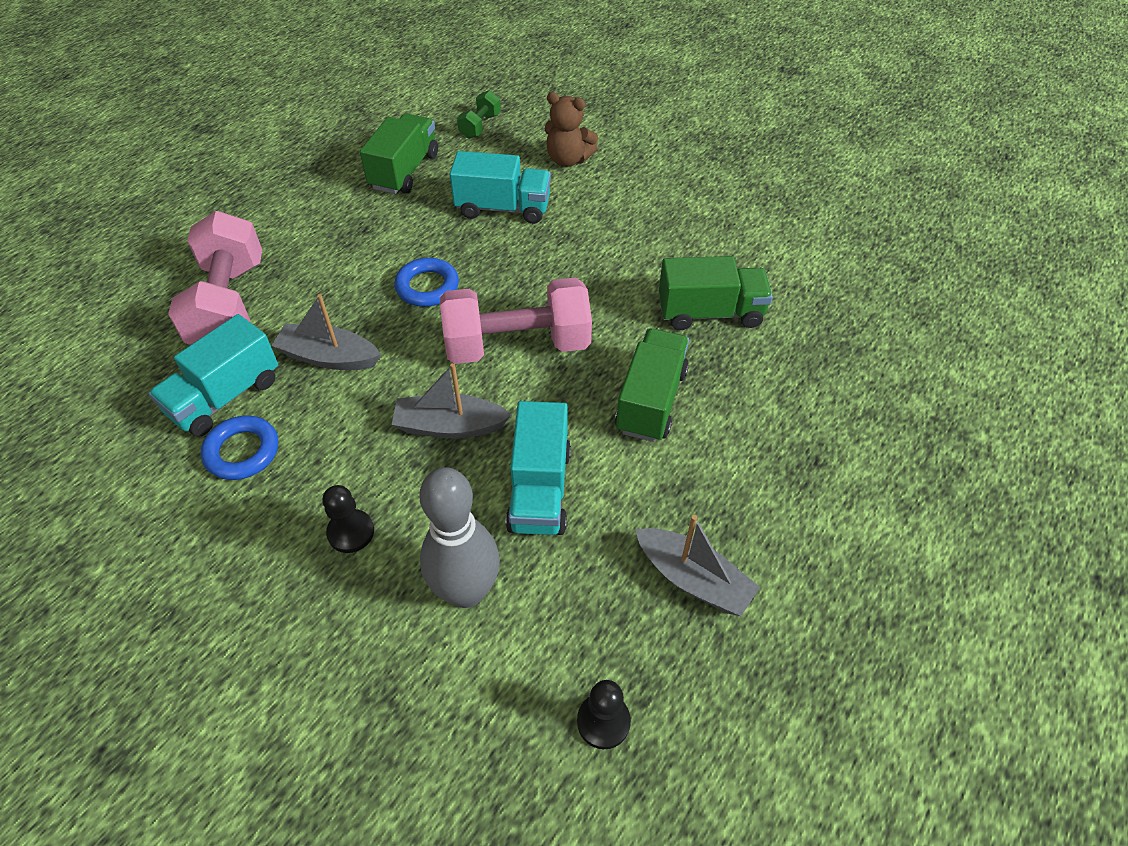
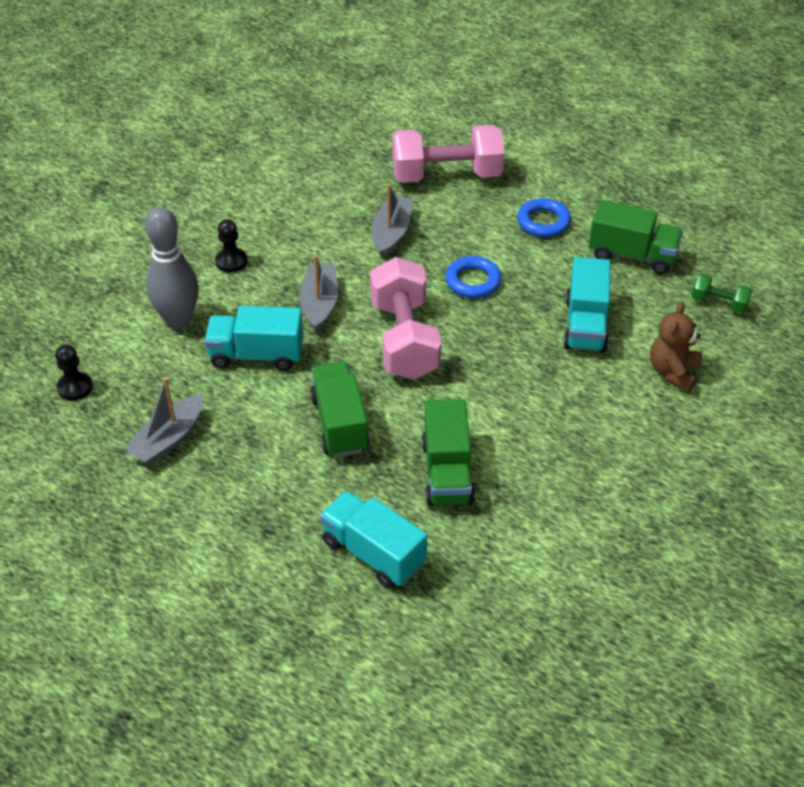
camera: 90 degrees right, 5 degrees down
(225, 396) = (353, 187): turquoise truck -> turquoise truck (373, 553)
(242, 451) = (303, 203): blue ring -> blue ring (543, 222)
(651, 401) = (340, 423): green truck -> green truck turned 120 degrees counterclockwise

